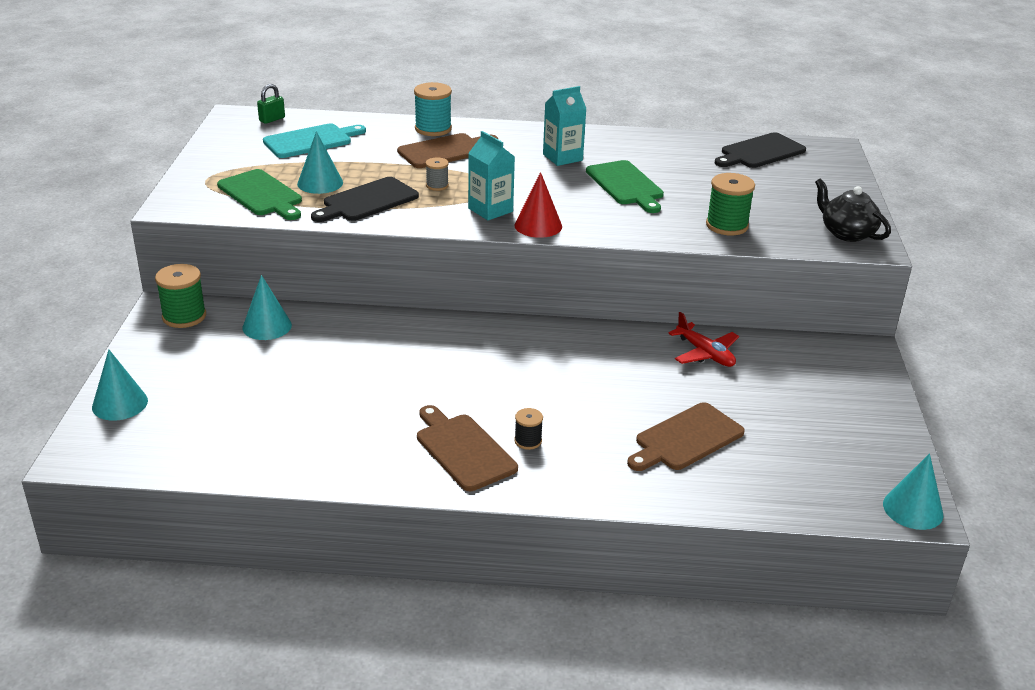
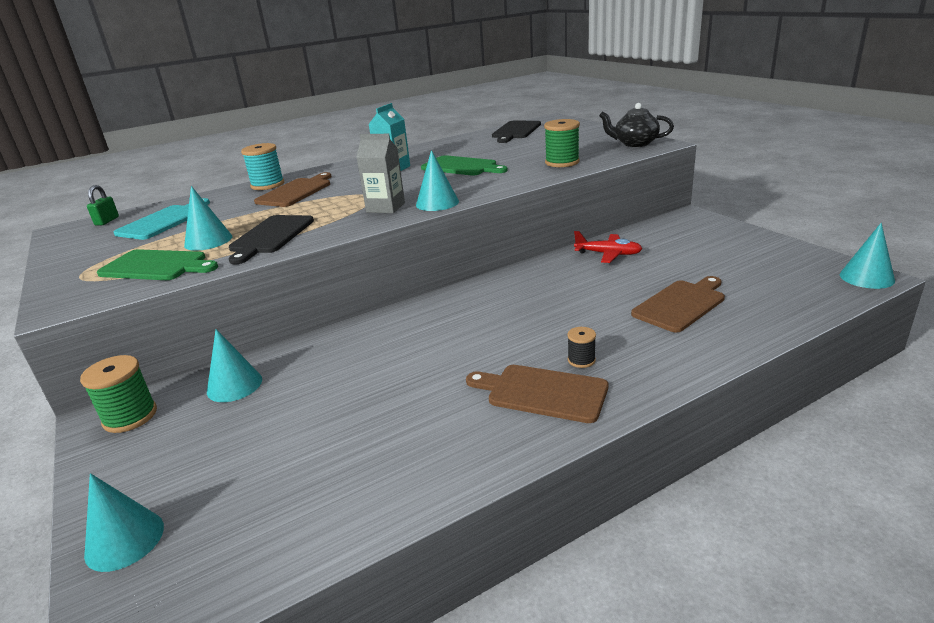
camera: 30 degrees left, 5 degrees down
(437, 185) = (319, 209): grey spool -> none
(490, 210) = (385, 207): turquoise carton -> grey carton
(538, 225) = (437, 203): red cone -> turquoise cone
(686, 439) = (680, 304): brown cutting board -> brown cutting board turned 150 degrees counterclockwise

